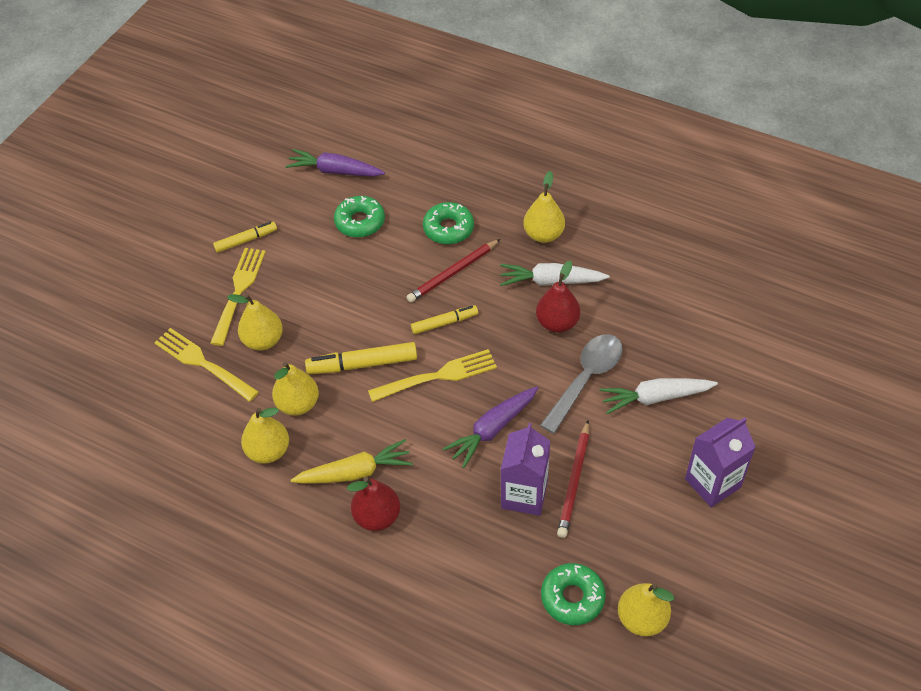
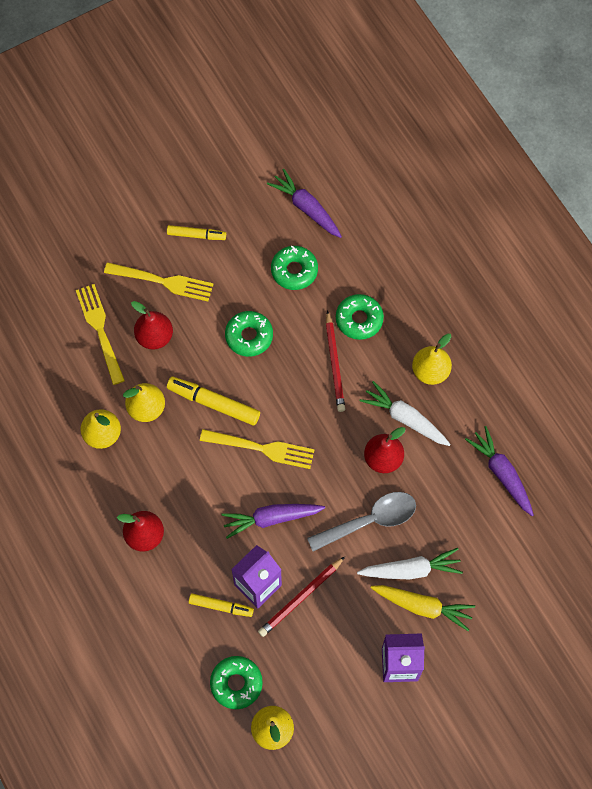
camera: 30 degrees right, 15 degrees up
(238, 292) = (162, 281): yellow fork -> yellow fork turned 60 degrees clockwise
(263, 340) = (154, 337): yellow pear -> red pear
(354, 472) = (151, 490): yellow carrot -> yellow carrot (422, 606)
(356, 293) = (249, 336): none -> green donut
(444, 323) = (297, 405): yellow marker -> yellow marker (220, 606)
(453, 273) = (334, 363): red pencil -> red pencil turned 90 degrees counterclockwise
(656, 397) = (410, 570): white carrot -> white carrot turned 150 degrees clockwise
(670, 277) = (501, 474): none -> purple carrot

